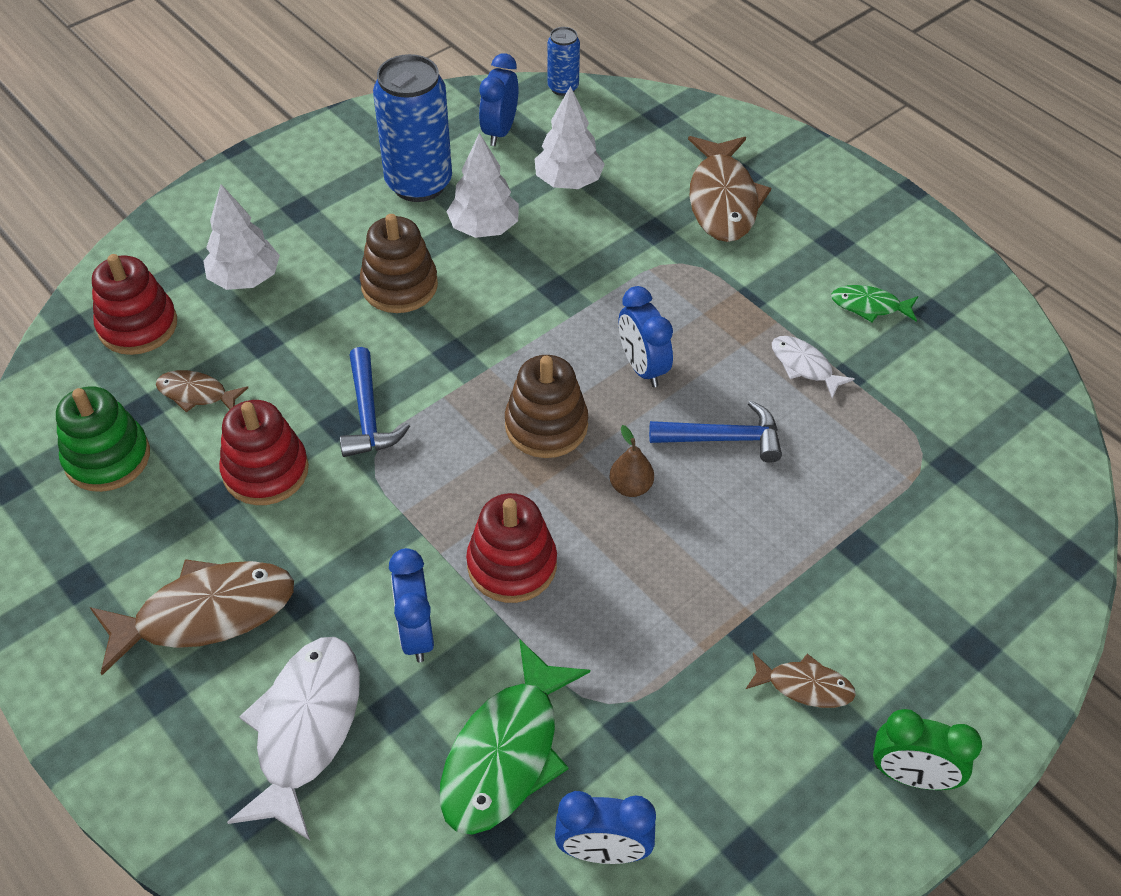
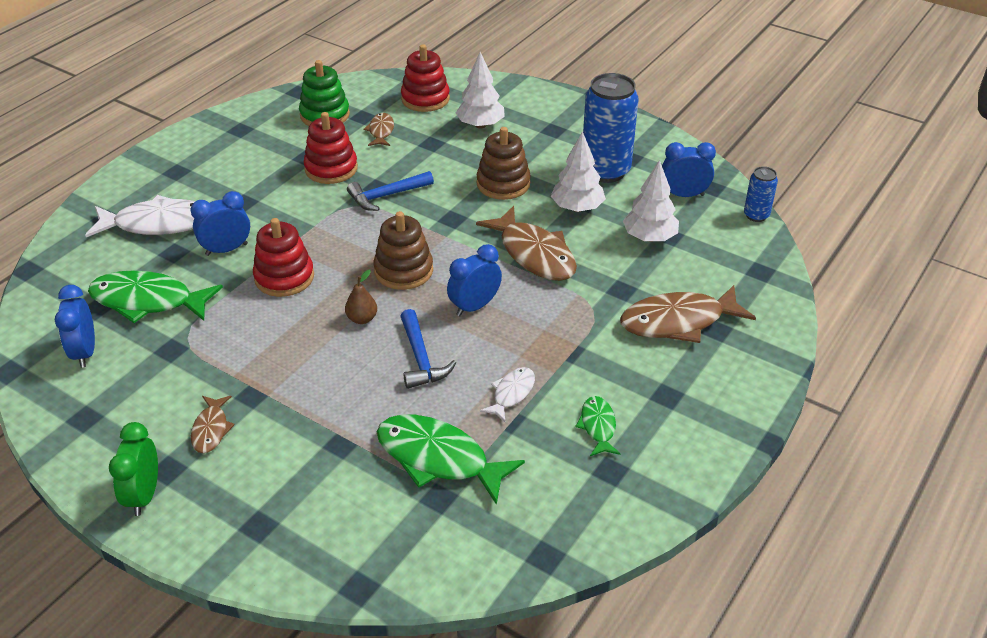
camera: 75 degrees right, 10 degrees down
(205, 614) = (227, 173): brown fish -> brown fish (534, 254)
(894, 453) = (438, 458): none -> green fish

